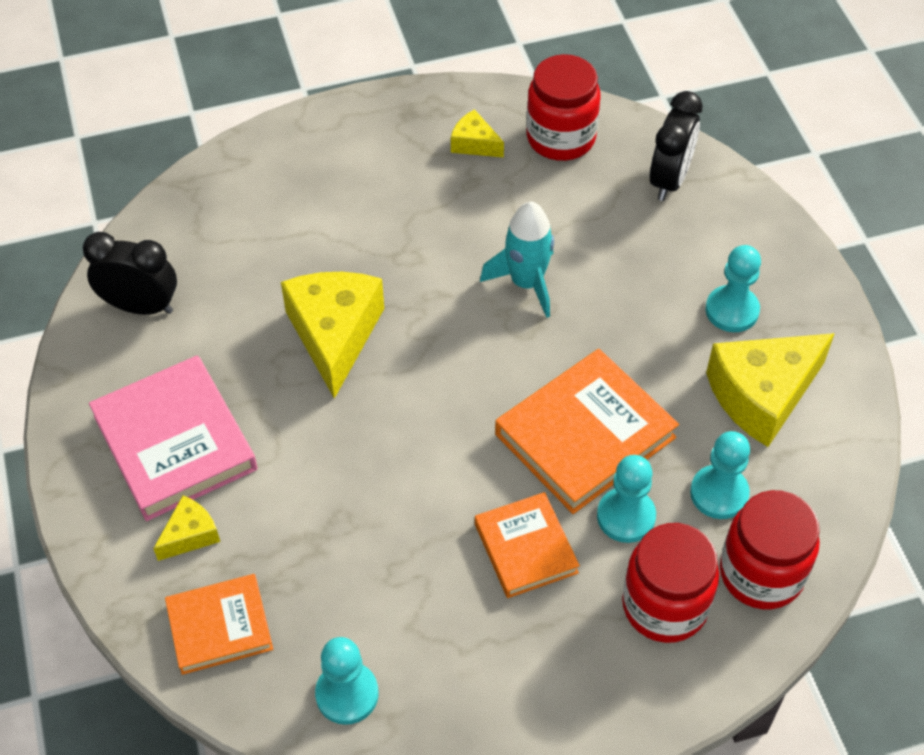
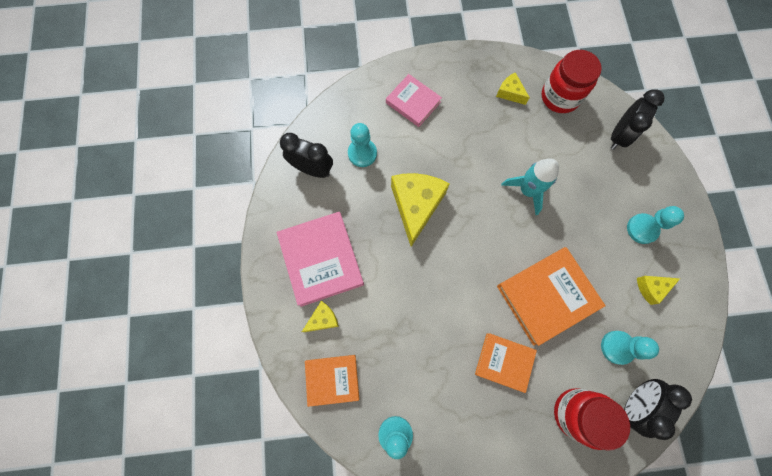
camera: 10 degrees right, 20 degrees up
(307, 181) = (413, 102): none -> pink book
(525, 548) = (504, 362): orange book -> orange book turned 60 degrees counterclockwise
(626, 516) = (562, 352): turquoise pawn -> turquoise pawn (362, 153)
(761, 573) = (633, 403): red jar -> black clock
(762, 395) = (651, 288): yellow cheese -> yellow cheese, size x0.49

